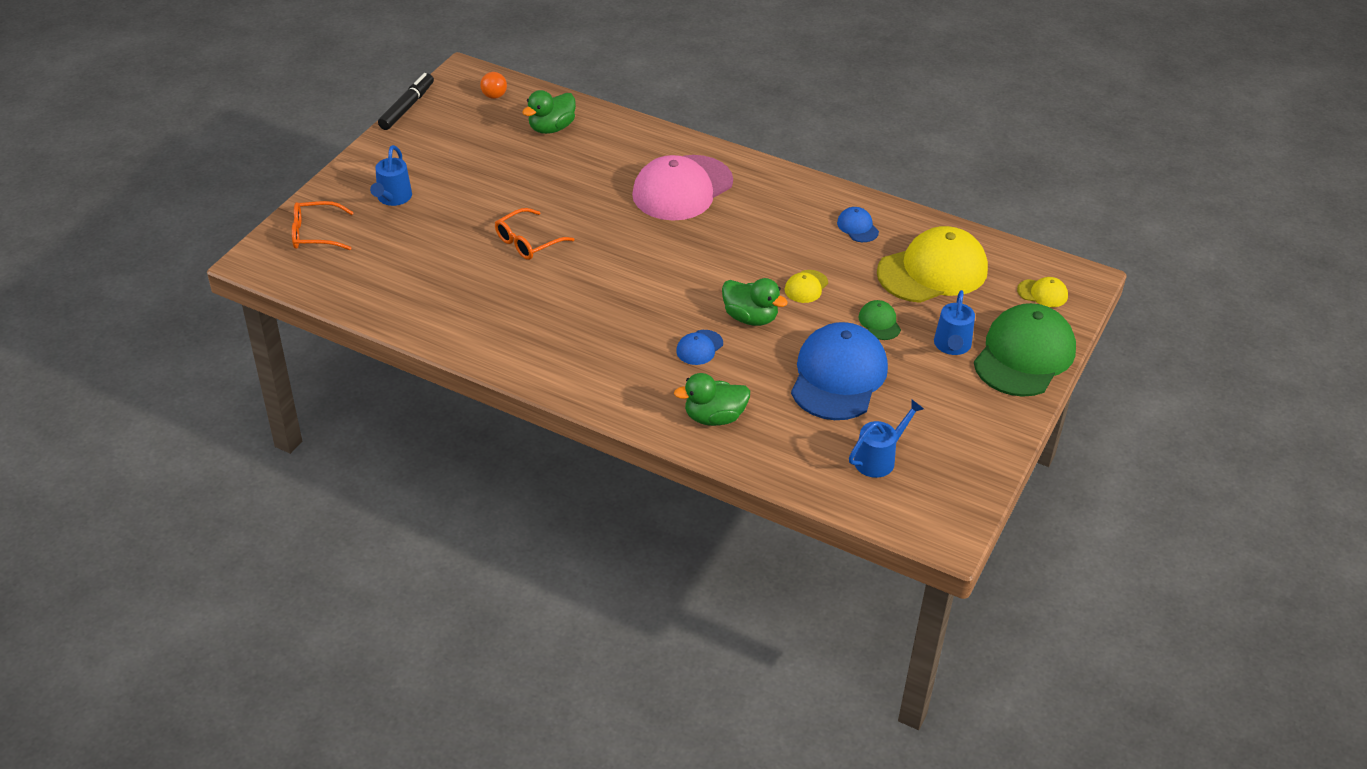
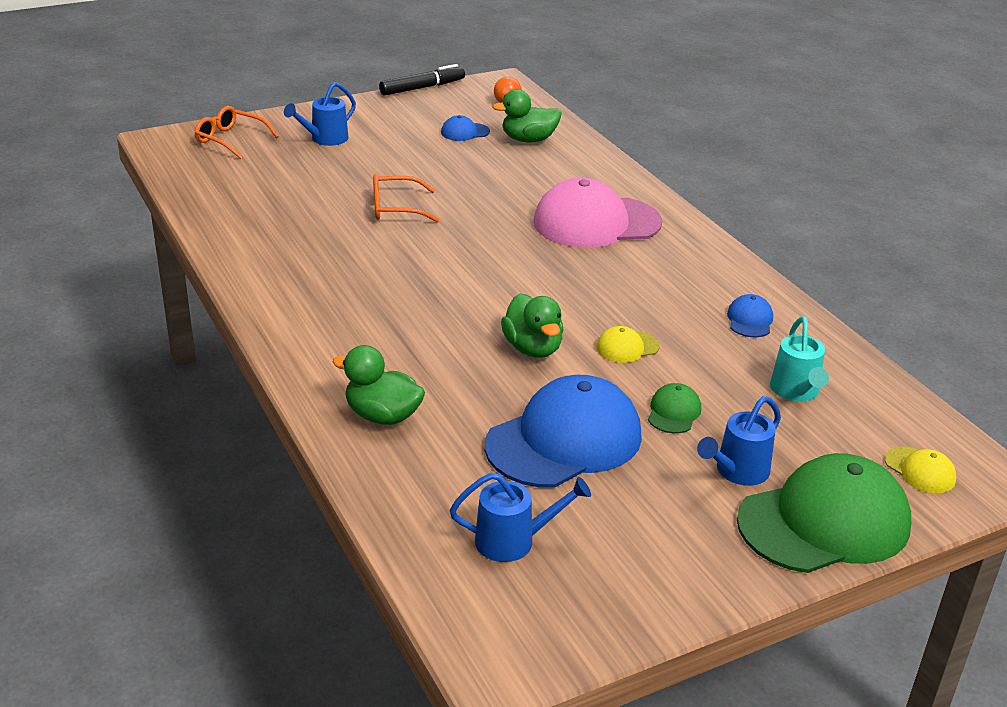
camera: 35 degrees right, 10 degrees down
(699, 347) = (446, 351): blue cap -> blue cap (465, 132)
(933, 271) = (796, 392): yellow cap -> turquoise watering can

